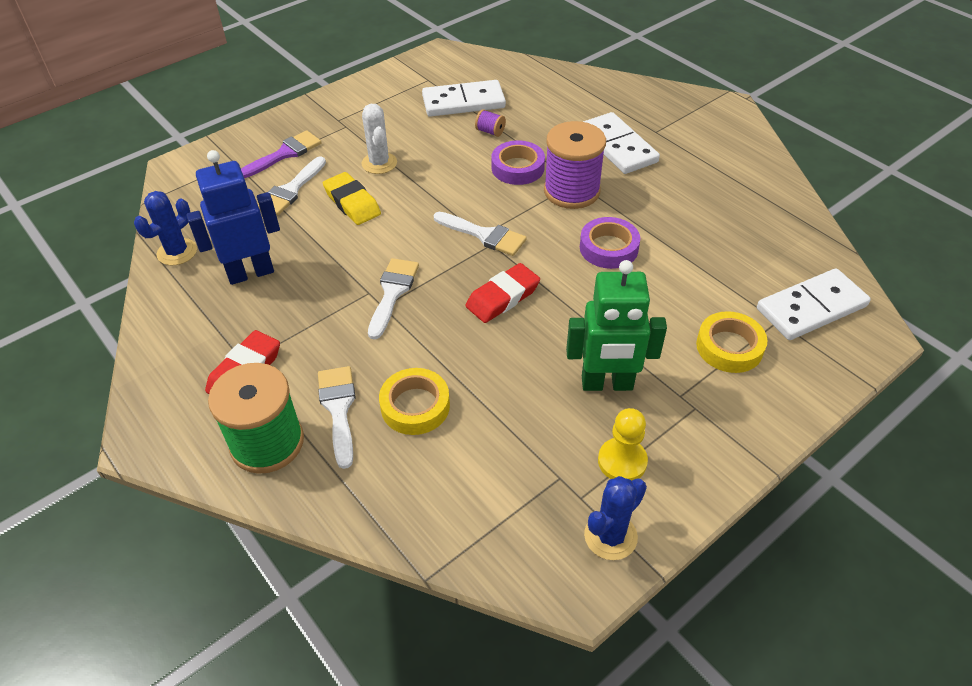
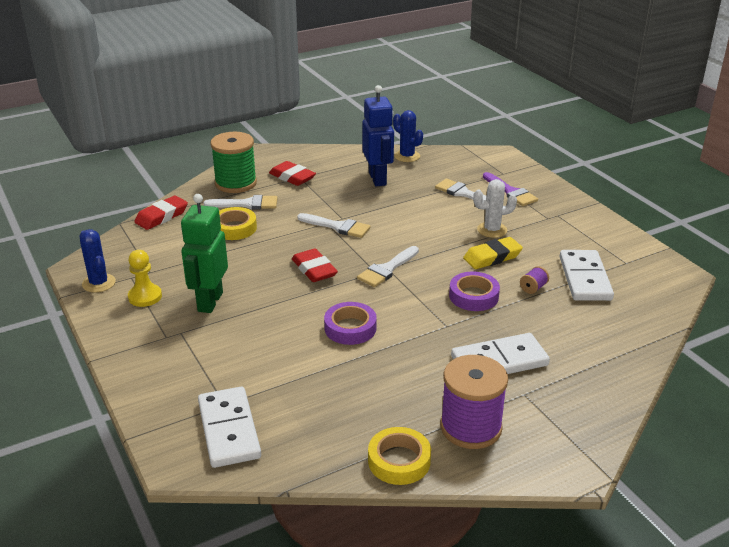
camera: 100 degrees right, 15 degrees down
(352, 203) = (442, 216): yellow eraser -> yellow eraser (492, 257)
(394, 518) = (161, 216): none -> red eraser
(571, 191) = (433, 321): purple spool -> purple spool (470, 427)
(729, 347) = (211, 368): yellow tape -> yellow tape (399, 461)

